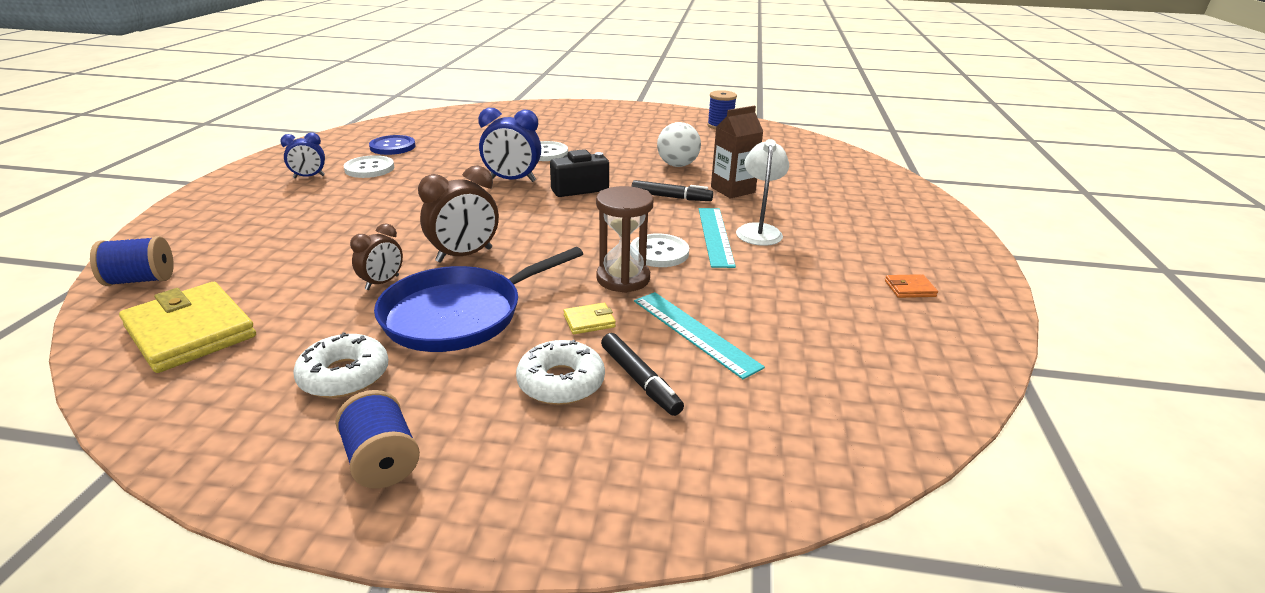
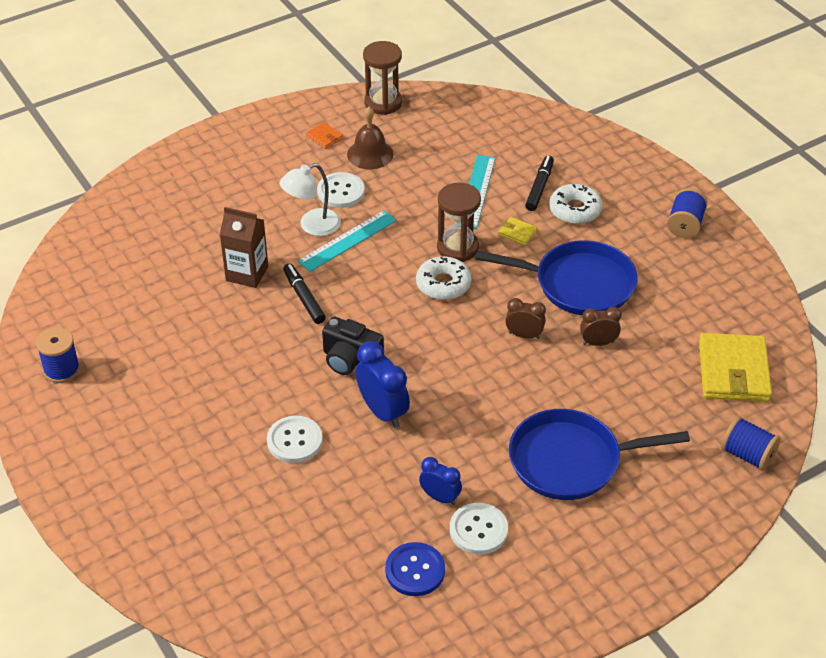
camera: 130 degrees left, 15 degrees up
(309, 177) = (544, 552): blue clock -> blue clock (440, 497)
(331, 214) = (570, 461): none -> blue pan
(344, 375) = (670, 281): white donut -> white donut (443, 284)
(464, 255) = (524, 335): brown clock -> brown clock, size x0.62
(659, 252) = (404, 252): white button -> white button (341, 191)
(677, 165) = (224, 334): white ball -> none
(847, 301) = (370, 154): none -> brown bell
(960, 355) = (383, 103): none -> brown hourglass

